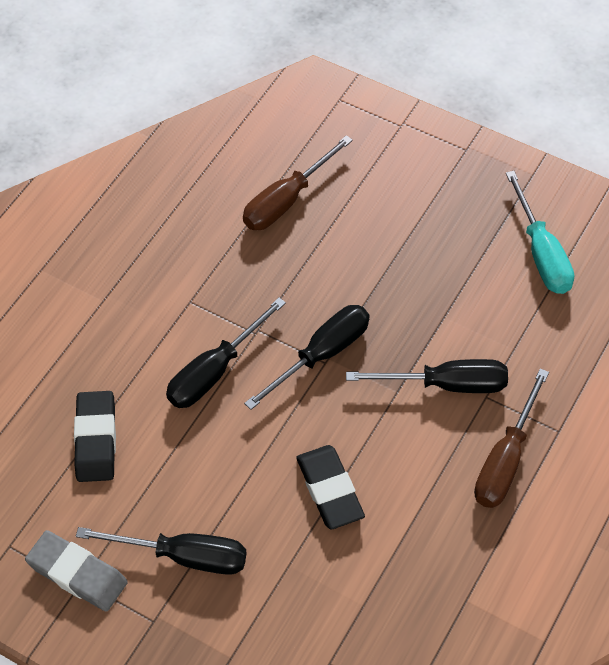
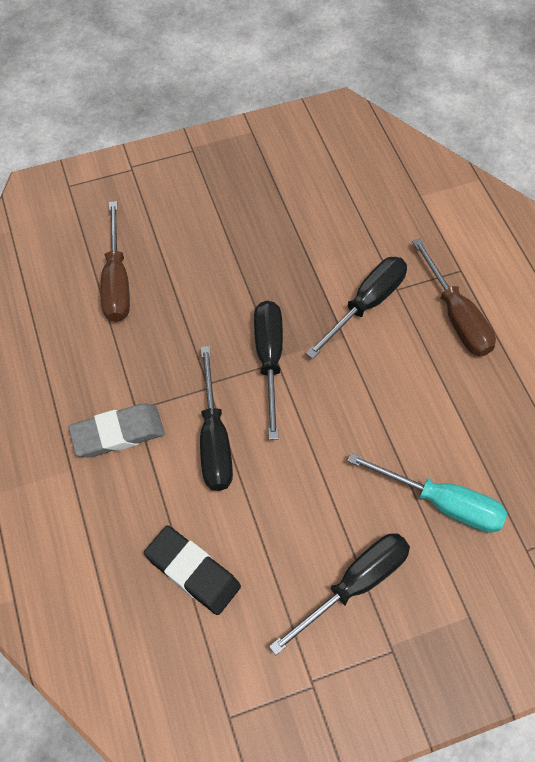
camera: 50 degrees left, 5 degrees up
(77, 574) = (302, 680): grey eraser -> grey eraser (118, 433)
(330, 490) = (385, 440): black eraser -> none
(541, 253) = (317, 174): turquoise screwdriver -> turquoise screwdriver (442, 502)

